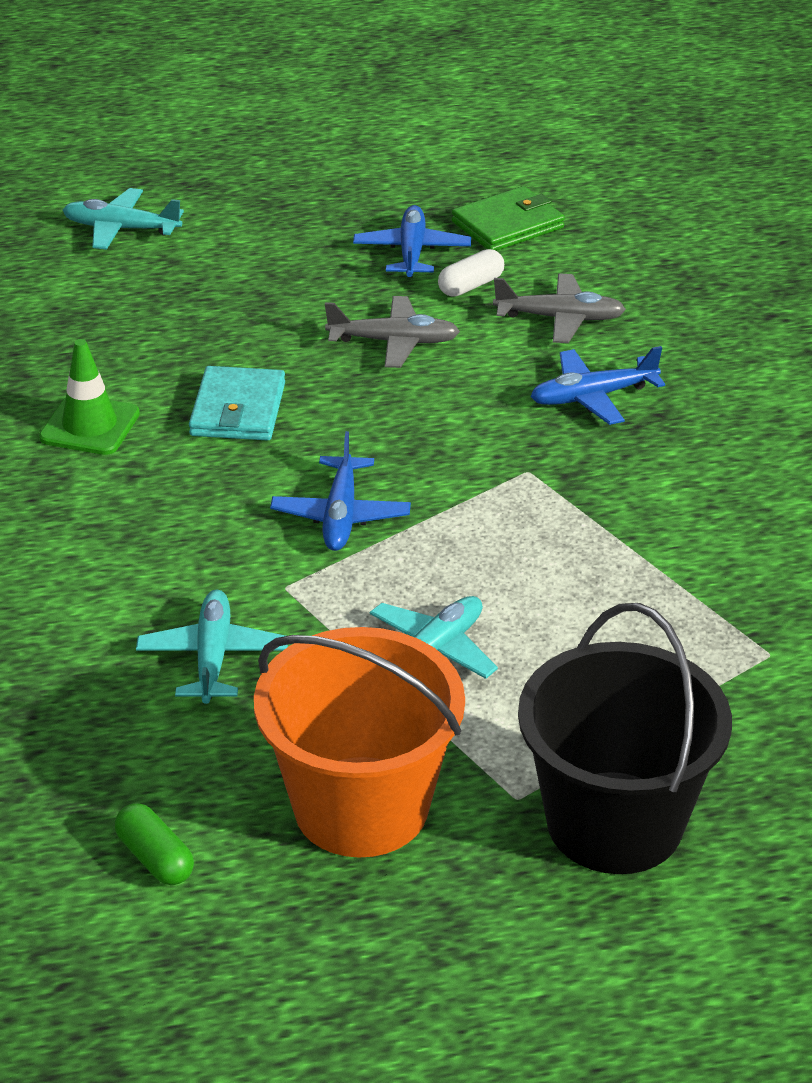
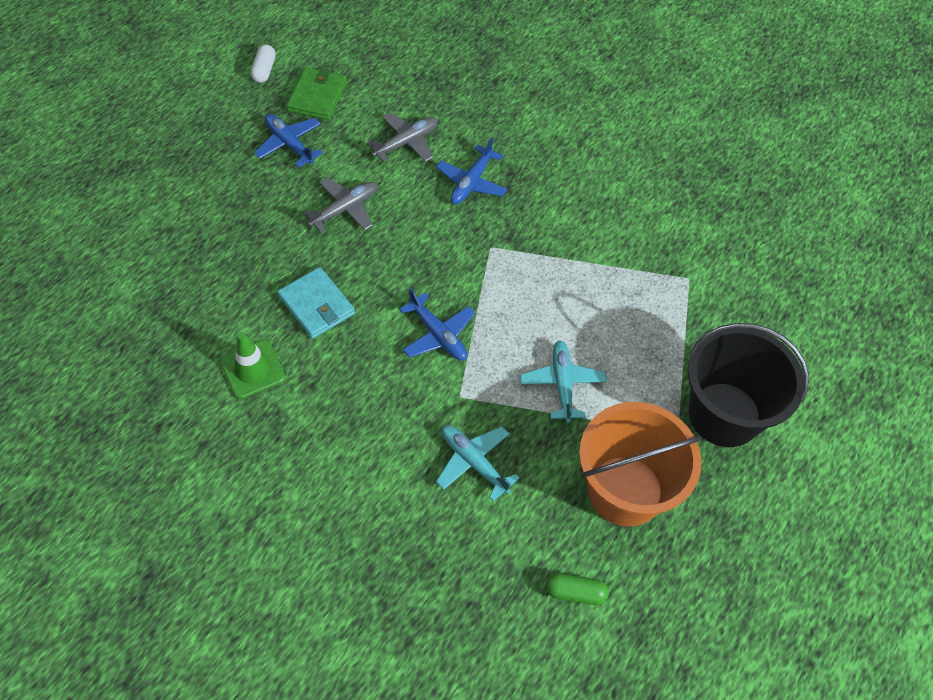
camera: 45 degrees left, 20 degrees up
(121, 229) = (113, 226): turquoise plane -> none
(471, 286) = (342, 148): white capsule -> white capsule (264, 70)

